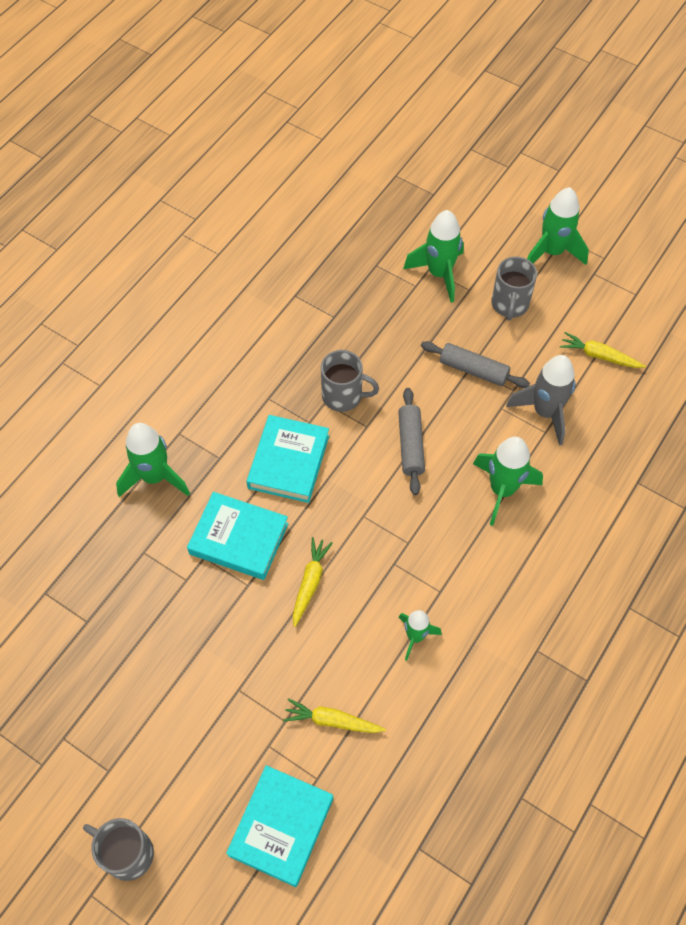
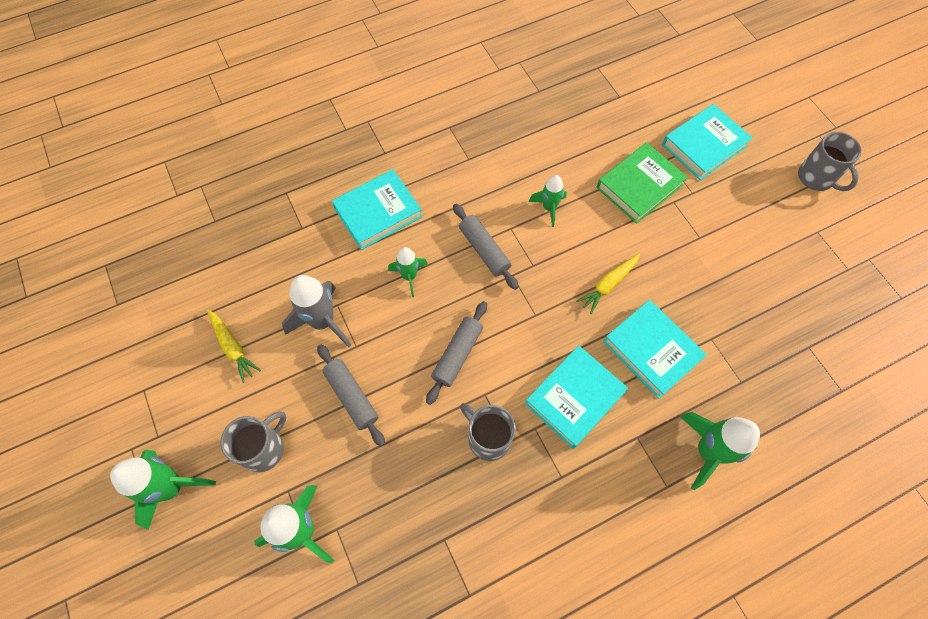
camera: 150 degrees left, 5 degrees up
(332, 721) = (639, 186): yellow carrot -> green book
(451, 554) = (484, 250): none -> grey rolling pin
(502, 490) = (409, 276): green rocket -> green rocket, size x0.60
(581, 536) = (378, 212): none -> turquoise book

